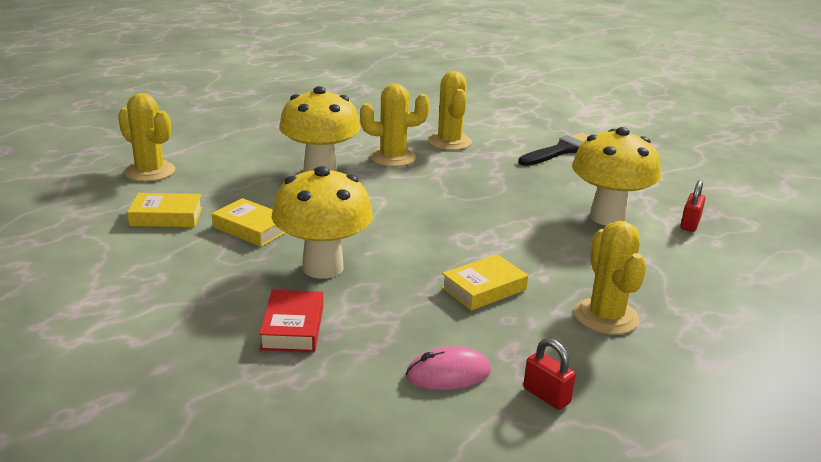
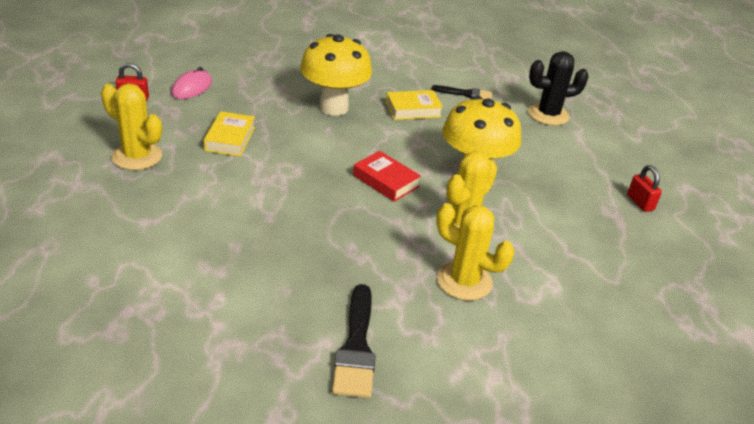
camera: 130 degrees right, 10 degrees up
(150, 171) = (548, 115): yellow cactus -> black cactus
(166, 216) = (465, 94): yellow book -> black brush
(292, 328) = (292, 74): red book -> red book (386, 181)
(607, 217) = (212, 256): yellow mushroom -> none
(690, 224) = (131, 292): red padlock -> red padlock (640, 202)

